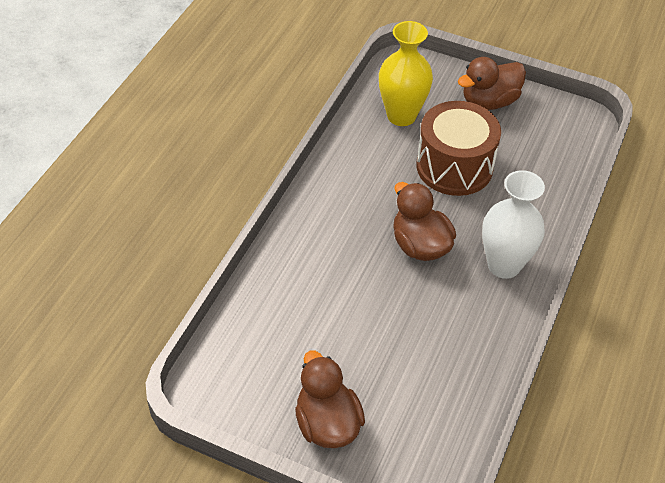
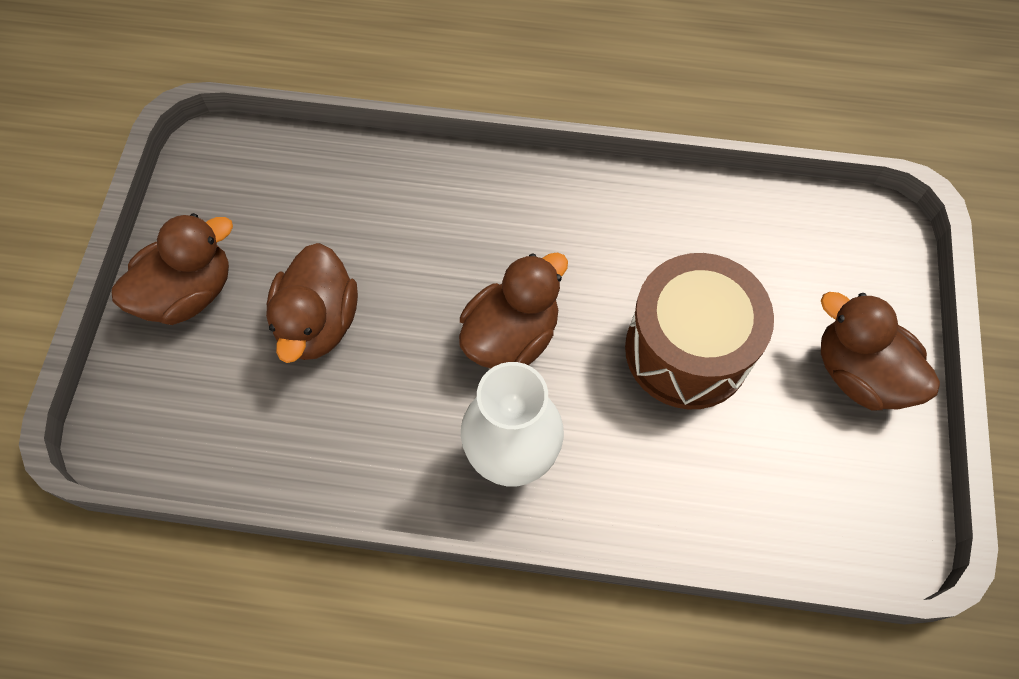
camera: 75 degrees right, 15 degrees up
(378, 347) = (318, 322): none -> brown duck
(401, 116) = (762, 253): yellow vase -> none

